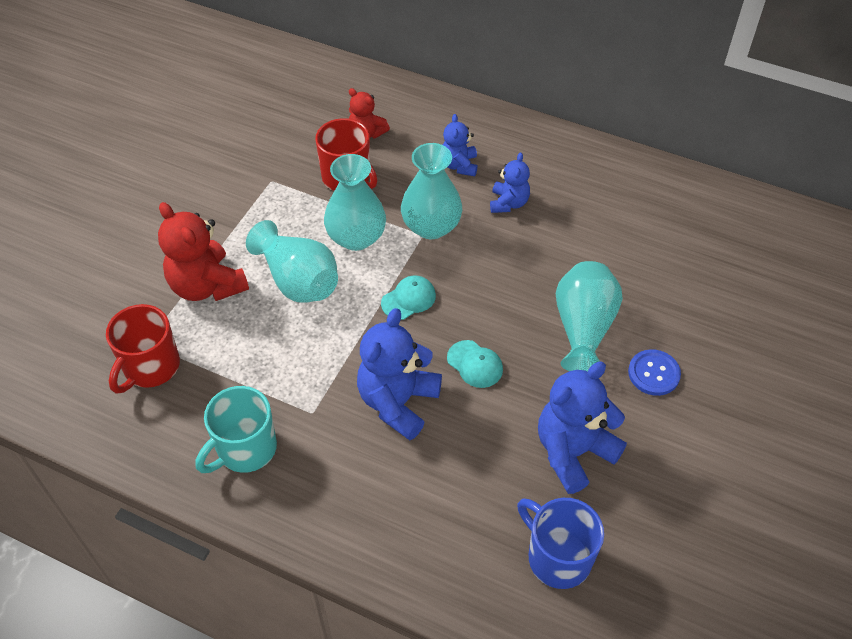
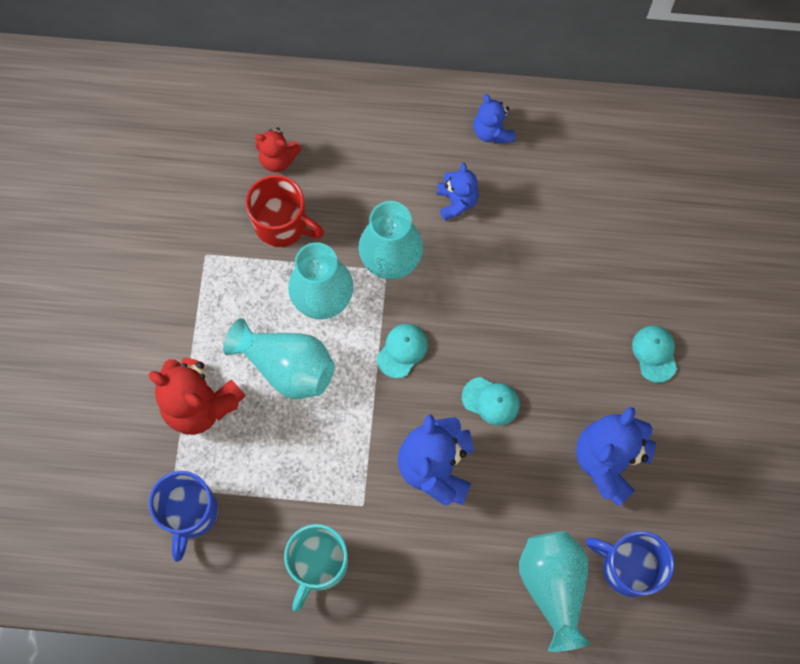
camera: 20 degrees left, 20 degrees up
(150, 367) = (189, 513): red mug -> blue mug
(459, 165) = (390, 169): blue teddy bear -> blue teddy bear (492, 131)
(583, 328) = (576, 326): turquoise vase -> turquoise vase (553, 586)
(653, 373) = (655, 353): blue button -> turquoise cap

